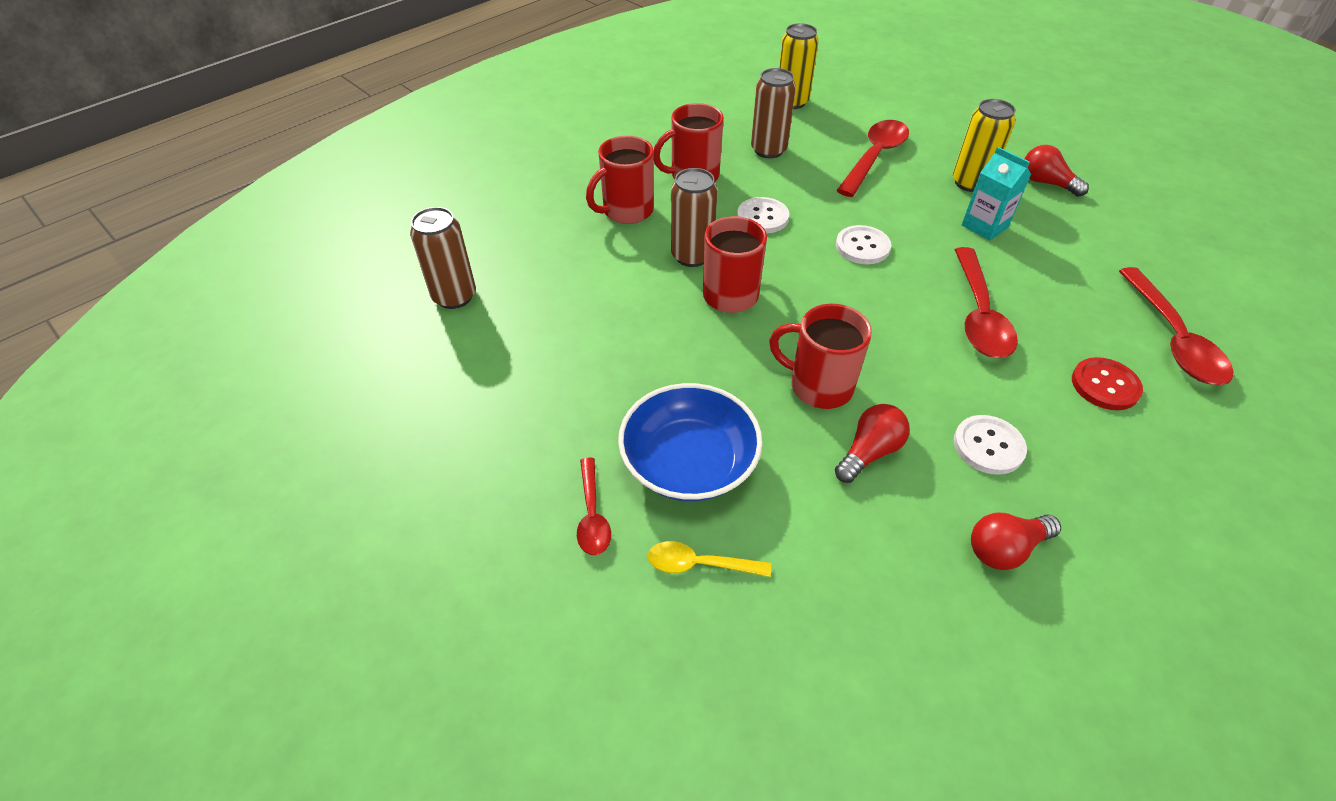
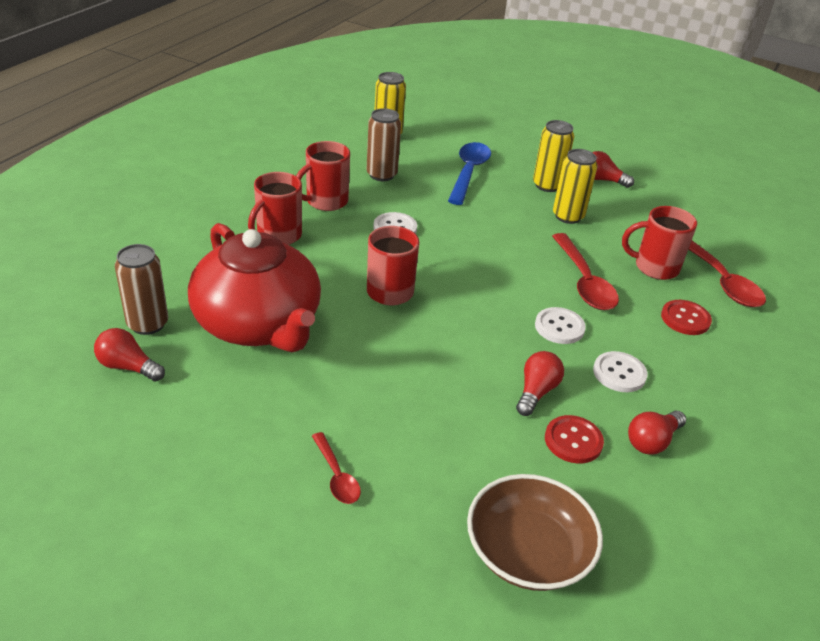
camera: 20 degrees left, 10 degrees down
(418, 343) = (128, 367): none -> red light bulb
(569, 314) = (259, 325): none -> red teapot
(689, 462) = (401, 423): blue bowl -> none
(692, 256) = (347, 265): brown can -> none
(699, 564) = (435, 495): yellow spoon -> none
(790, 665) = (528, 551): none -> brown bowl
(818, 386) = (482, 350): red mug -> red mug (654, 267)
(862, 246) = (481, 242): white button -> white button (559, 327)
(874, 157) = (468, 172): red spoon -> blue spoon
(897, 527) = (573, 441): none -> red button
(984, 226) = (568, 216): turquoise carton -> yellow can

